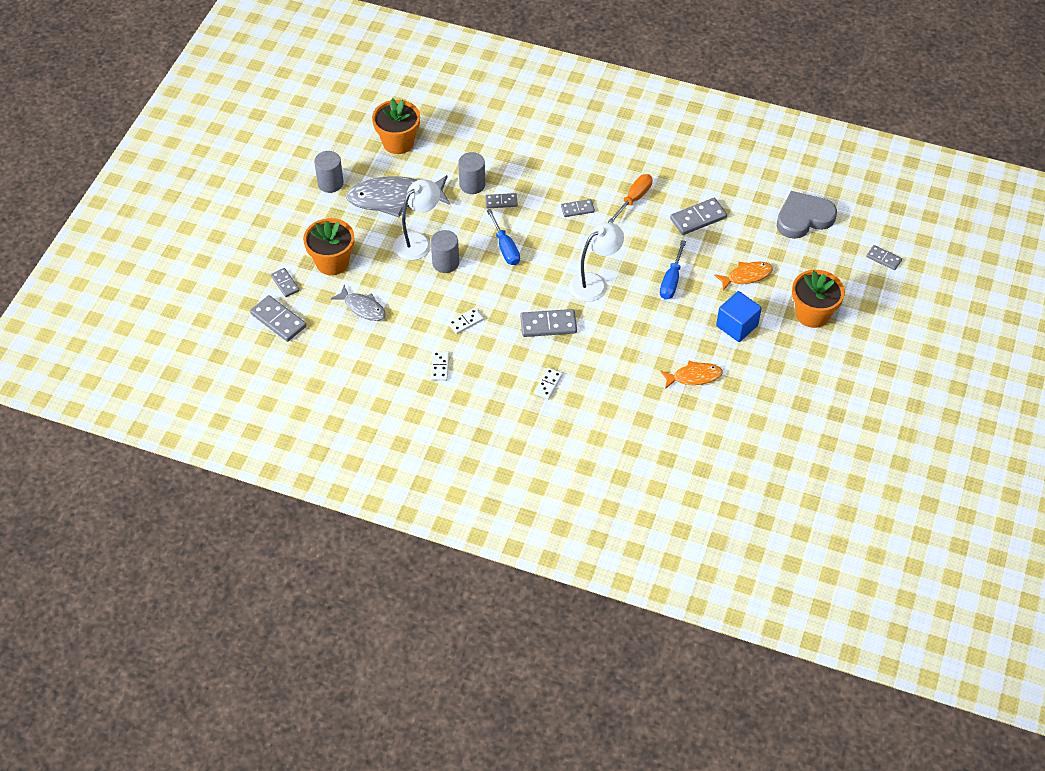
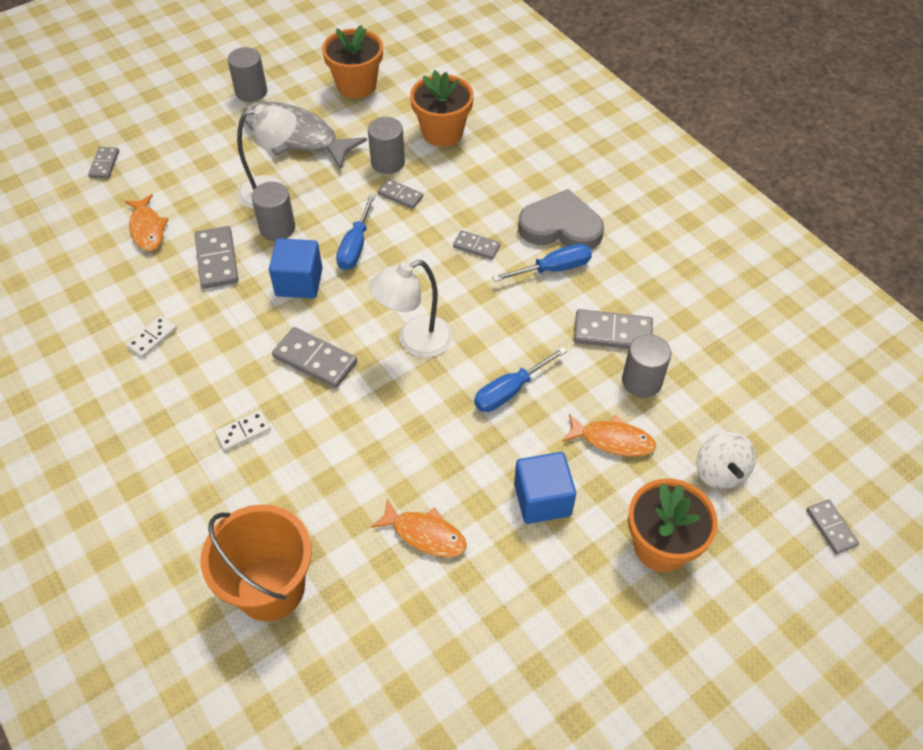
camera: 35 degrees right, 0 degrees up
(278, 320) = (58, 196): grey domino -> grey domino (217, 260)
(332, 262) = (170, 167): orange flower pot -> orange flower pot (442, 132)
(363, 307) = (147, 229): grey fish -> orange fish
(465, 322) = (231, 303): white domino -> none
(493, 287) = (299, 282): none -> blue cube
(594, 283) = (415, 341): white lamp -> white lamp turned 150 degrees clockwise
(634, 198) = (554, 269): orange screwdriver -> blue screwdriver
(641, 447) = (270, 588): none -> orange bucket
(735, 236) = (641, 381): none -> grey cylinder
(803, 218) = (755, 407): grey heart -> grey heart (561, 227)
(812, 261) = (720, 472): none -> white spinning top

